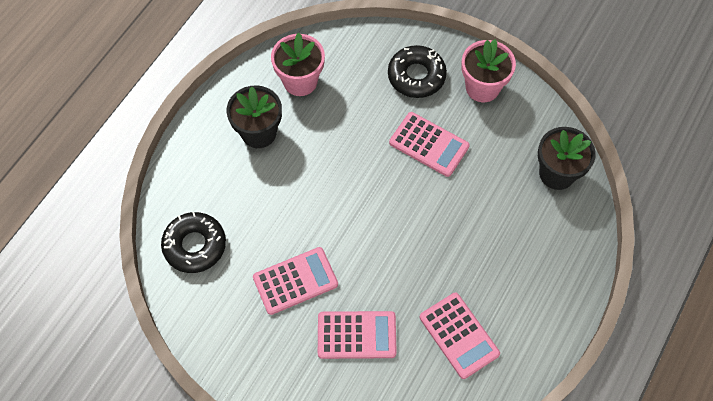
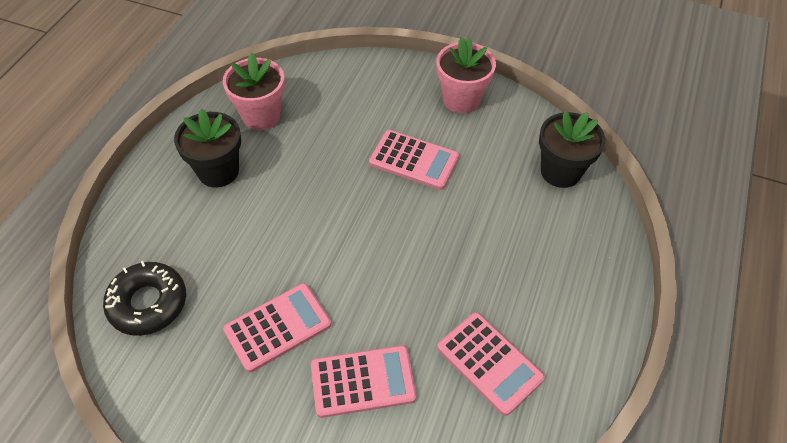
camera: 10 degrees left, 10 degrees down
(416, 76) = (388, 97): black donut -> none

